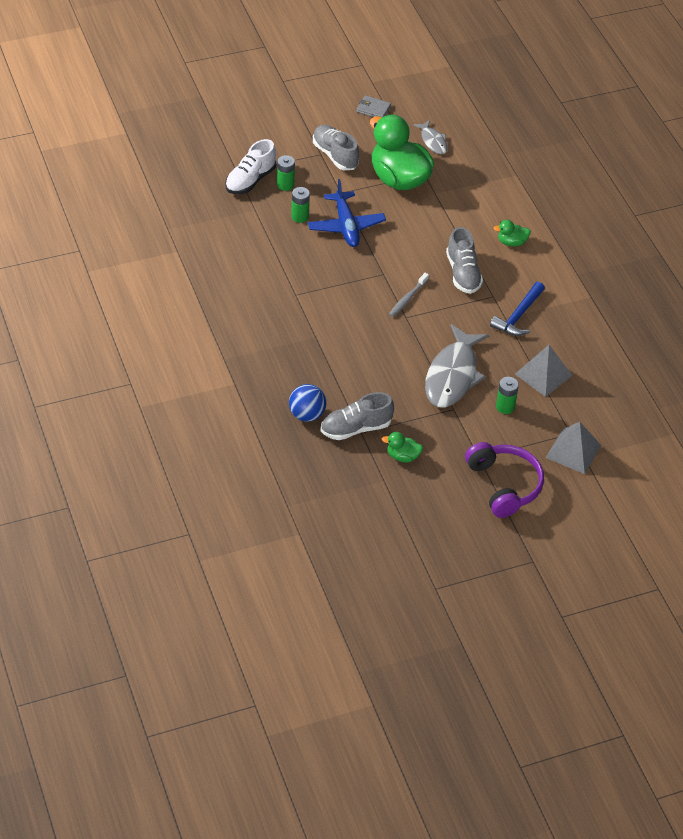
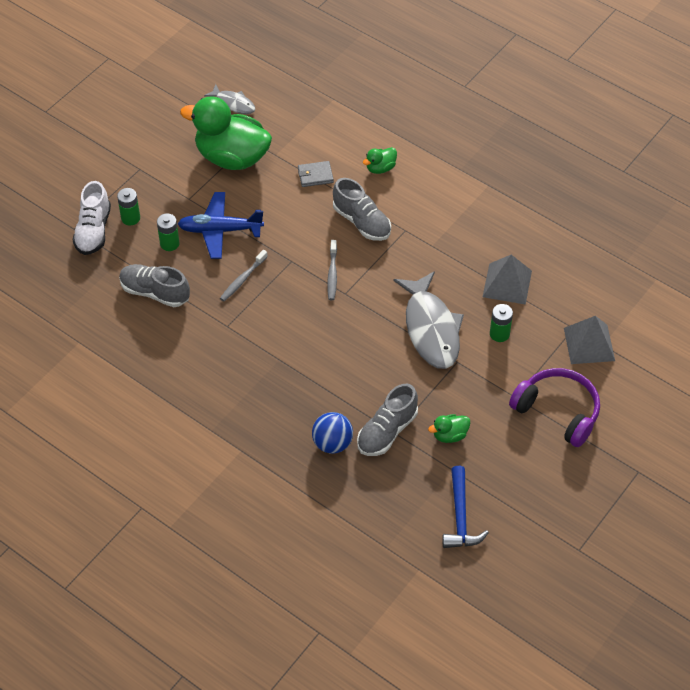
camera: 30 degrees left, 5 degrees up
(334, 268) = (242, 279): none -> grey toothbrush
(335, 155) = (154, 163): grey shoe -> grey shoe (155, 292)
(346, 226) = (220, 230): blue plane -> blue plane turned 135 degrees clockwise
(373, 109) = (154, 98): grey wallet -> grey wallet (315, 175)
(518, 316) = (442, 237): blue hammer -> blue hammer (460, 516)

